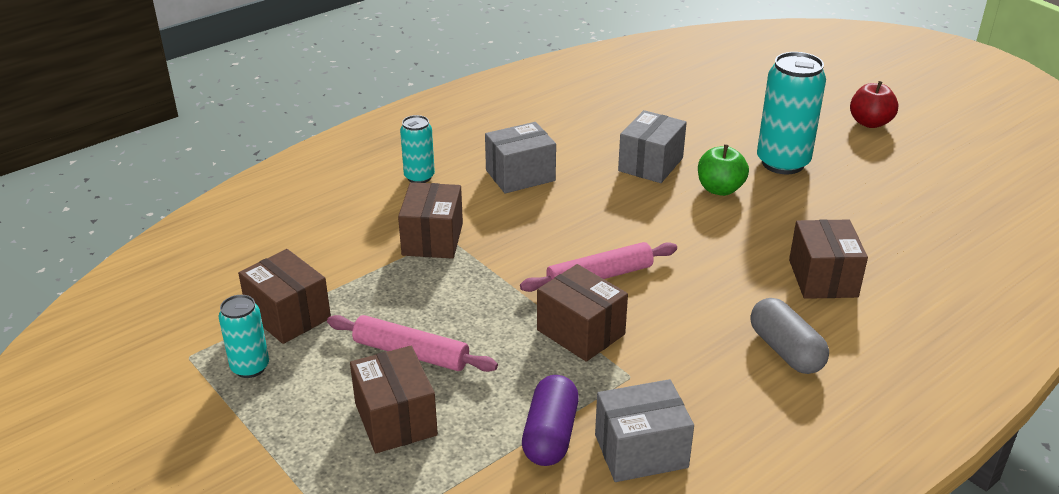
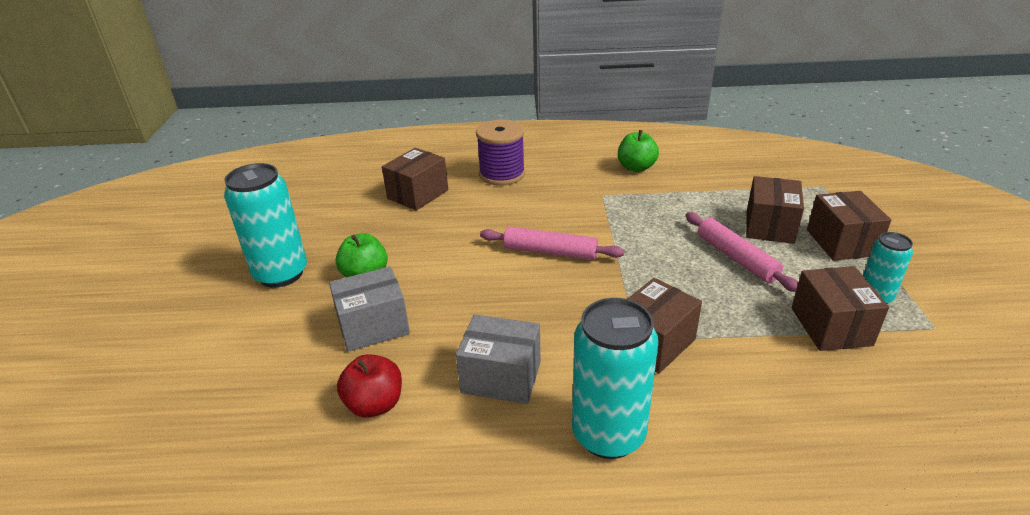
camera: 140 degrees left, 0 degrees up
(419, 177) = (608, 434): turquoise can -> turquoise can, size x1.78
(550, 435) = (678, 188): purple capsule -> none
(581, 332) = (605, 225): brown box -> brown box (841, 242)
(641, 451) = (636, 167): grey box -> green apple
(785, 351) = (502, 174): grey capsule -> purple spool
(870, 123) = (148, 275): red apple -> red apple (375, 404)

